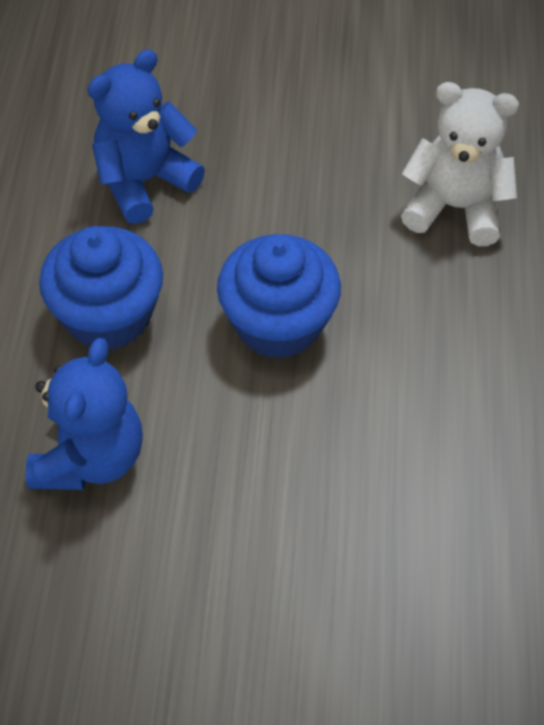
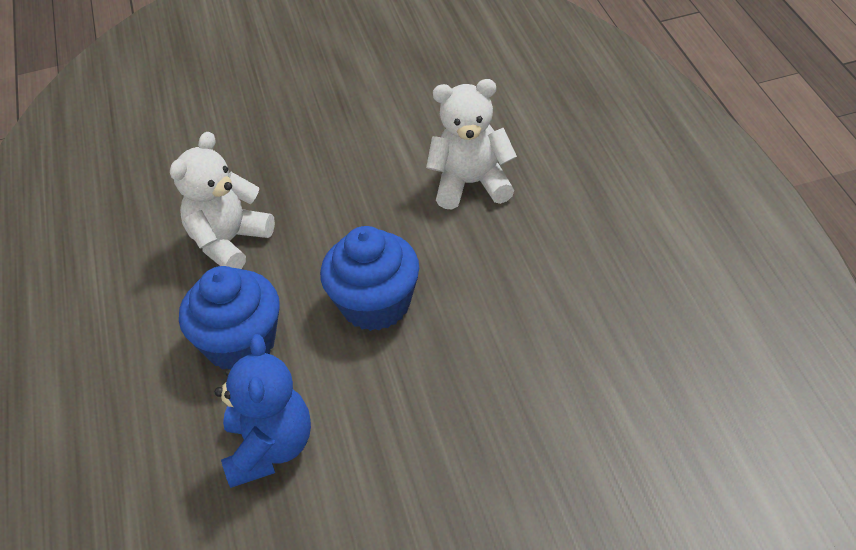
camera: 15 degrees left, 10 degrees down
(144, 181) = (229, 242): blue teddy bear -> white teddy bear

